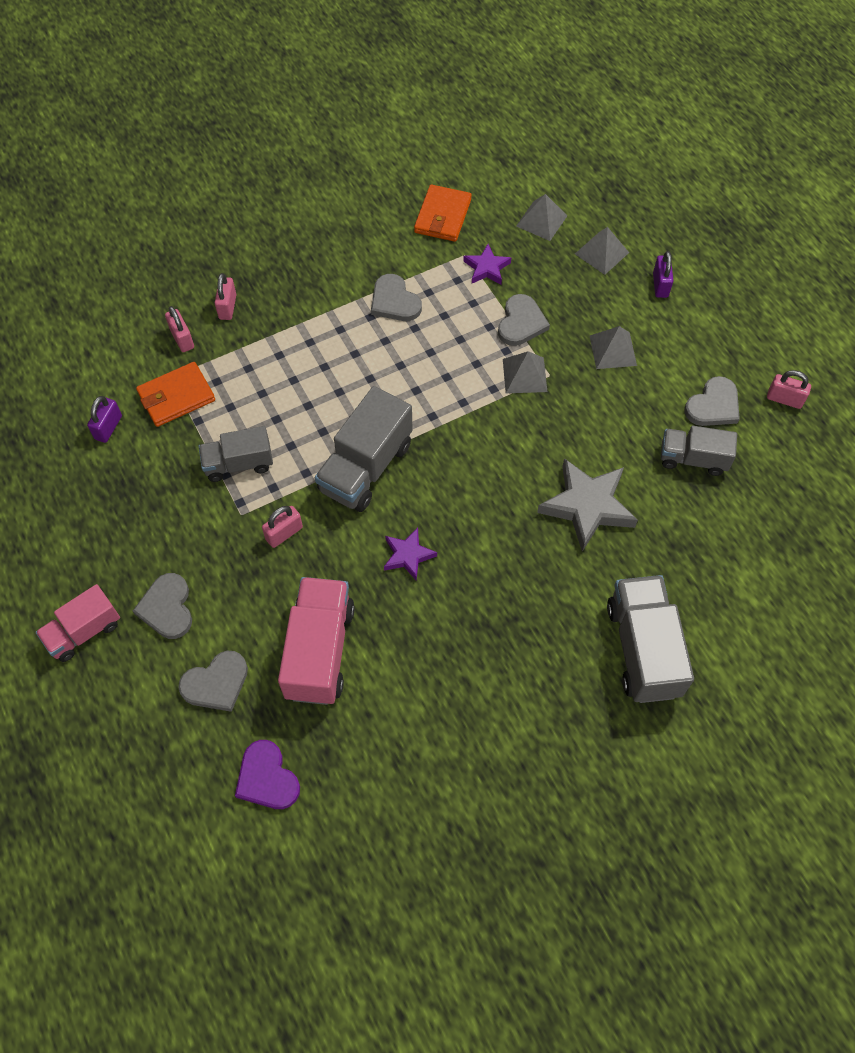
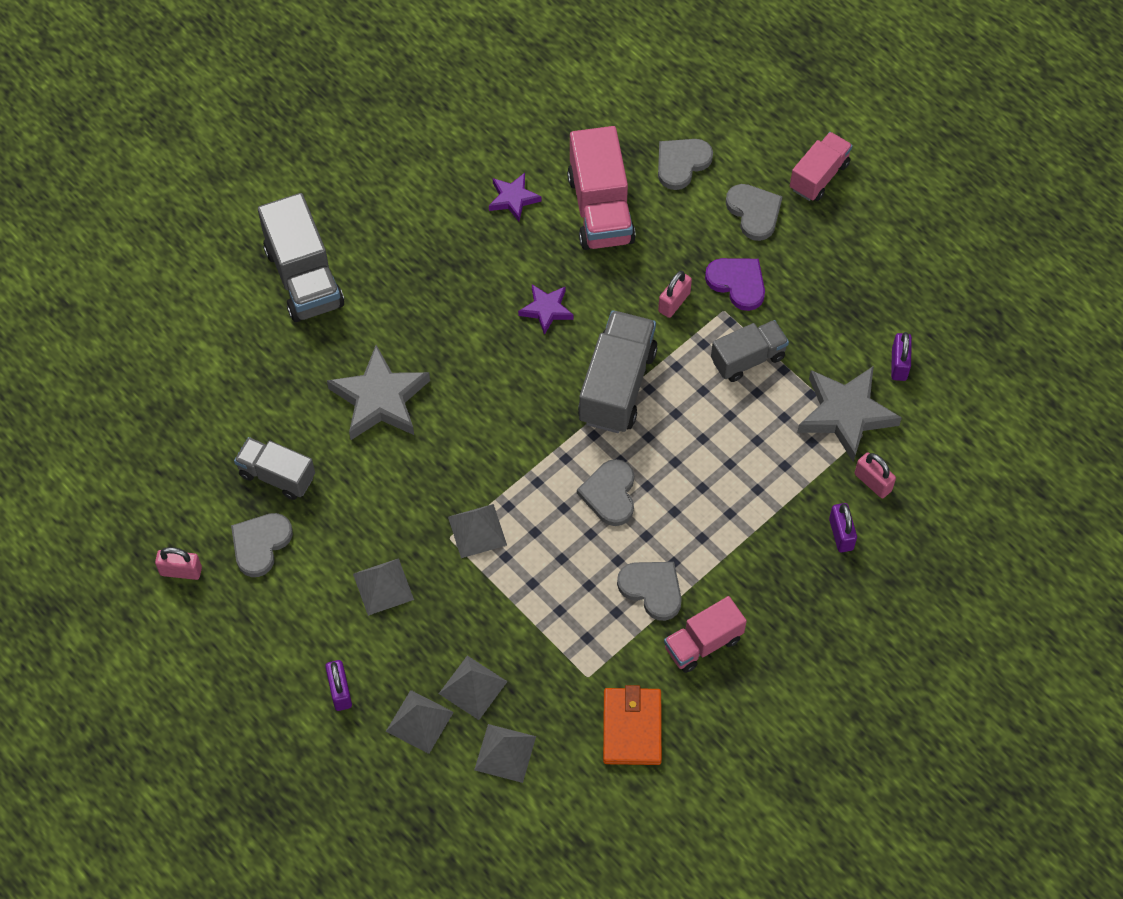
camera: 165 degrees right, 0 degrees up
(176, 397) = (845, 414): orange wallet -> grey star
(227, 307) = (841, 534): pink padlock -> purple padlock
(267, 778) = (608, 106): purple heart -> purple heart (737, 283)
(369, 257) = (703, 643): none -> pink truck
(487, 268) = (556, 663): purple star -> purple star (513, 199)
(521, 323) = (496, 597): grey heart -> grey heart (610, 494)
(555, 266) = (473, 687): none -> grey pyramid
(693, 459) = (277, 476): grey truck -> grey truck turned 150 degrees counterclockwise

